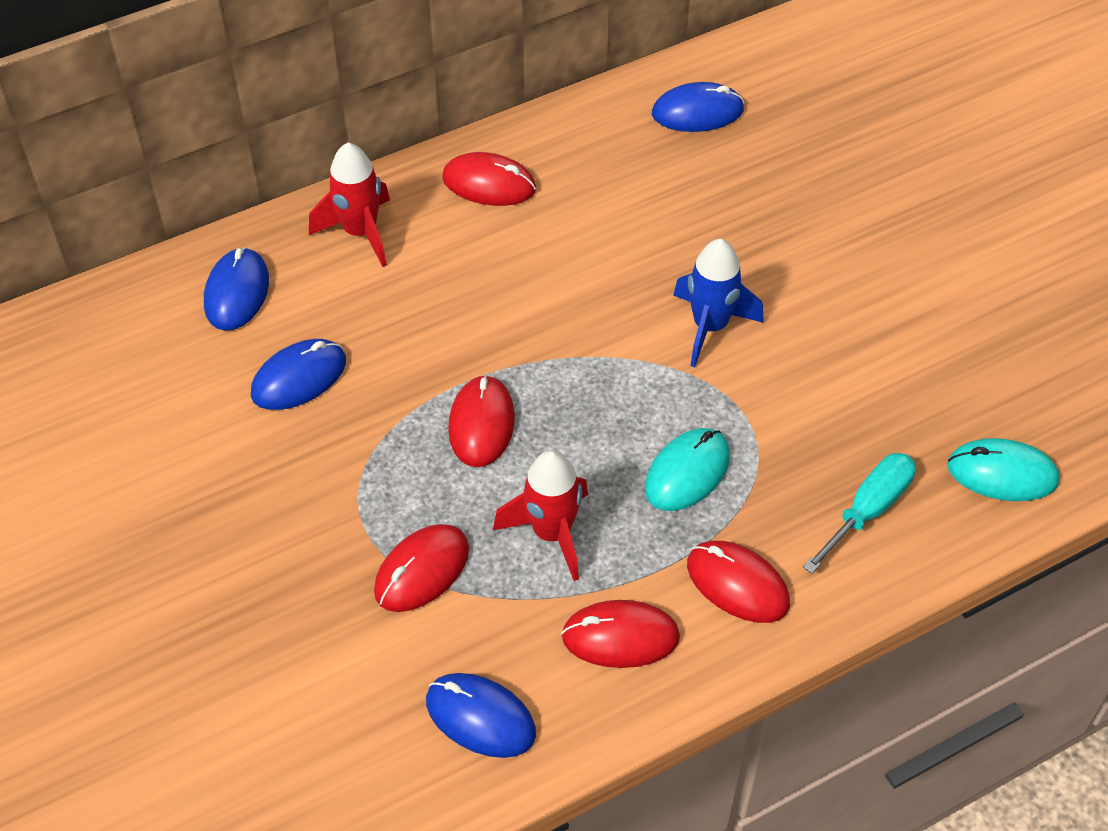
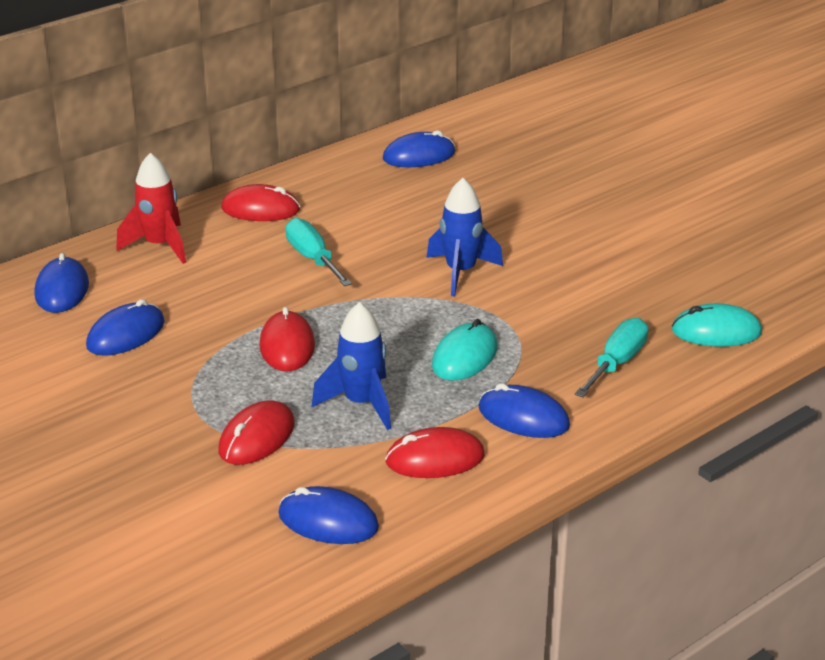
camera: 10 degrees left, 20 degrees down
(537, 279) = (313, 258): none -> turquoise screwdriver
(551, 533) = (361, 403): red rocket -> blue rocket
(737, 584) = (523, 417): red mouse -> blue mouse

